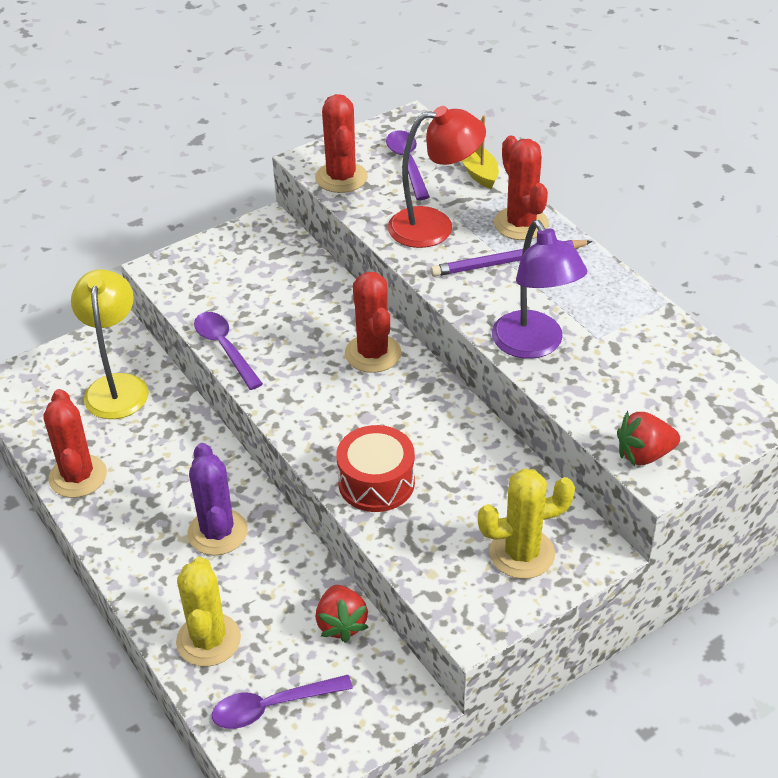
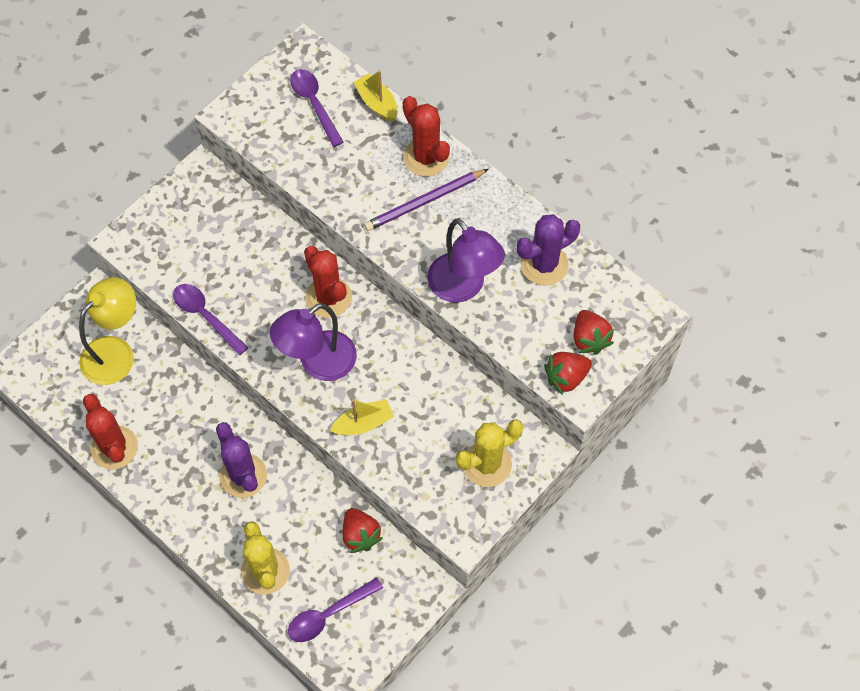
camera: 15 degrees left, 20 degrees up
(117, 386) = (116, 352): yellow lamp -> yellow lamp turned 60 degrees clockwise
(340, 414) = (318, 363): none -> purple lamp
(341, 178) = (262, 132): red cactus -> none
(376, 482) = (363, 423): red drum -> yellow boat
(434, 226) = (355, 173): red lamp -> none
(640, 339) = (544, 264): none -> purple cactus
(683, 420) = (589, 339): none -> red strawberry

